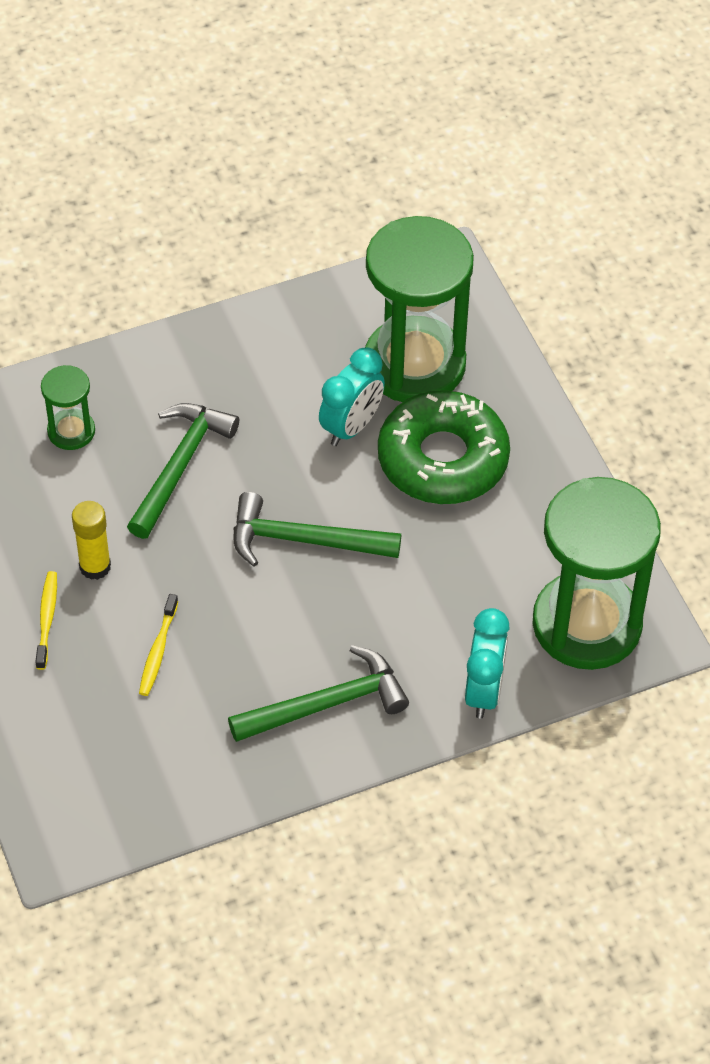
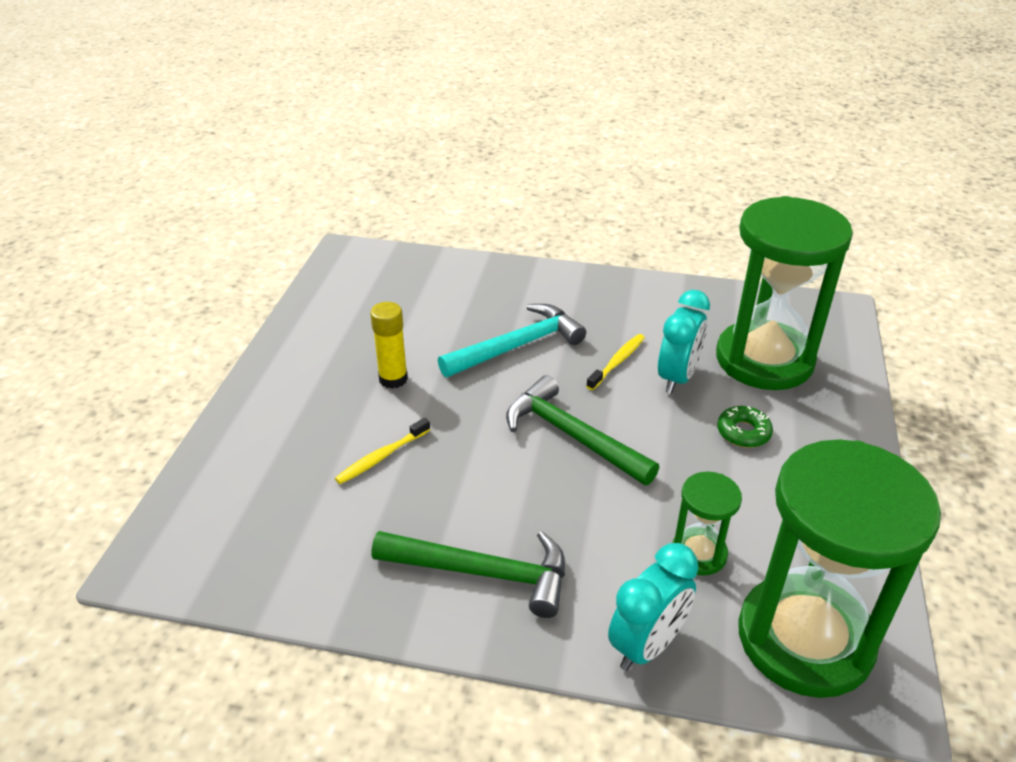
camera: 35 degrees right, 15 degrees down
(47, 619) = (324, 395): yellow toothbrush -> yellow toothbrush (617, 362)
(71, 431) = (459, 295): green hourglass -> green hourglass (698, 553)
(180, 466) = (517, 346): green hammer -> turquoise hammer
(351, 427) = (677, 377): turquoise clock -> turquoise clock turned 45 degrees counterclockwise
(443, 459) = (743, 432): green donut -> green donut, size x0.41

